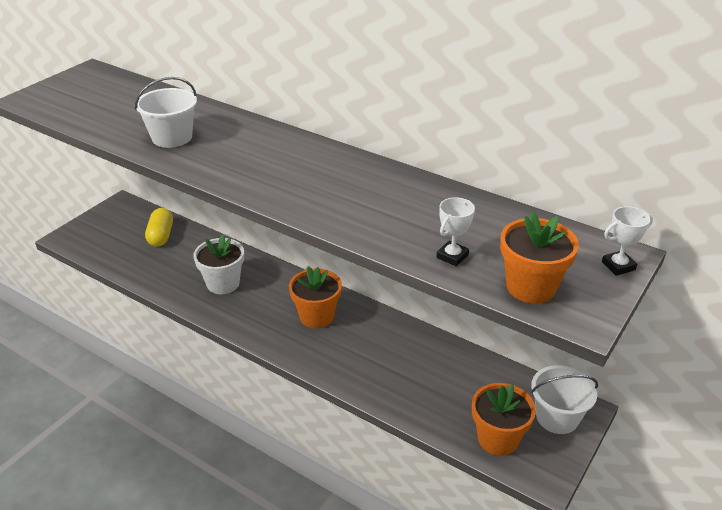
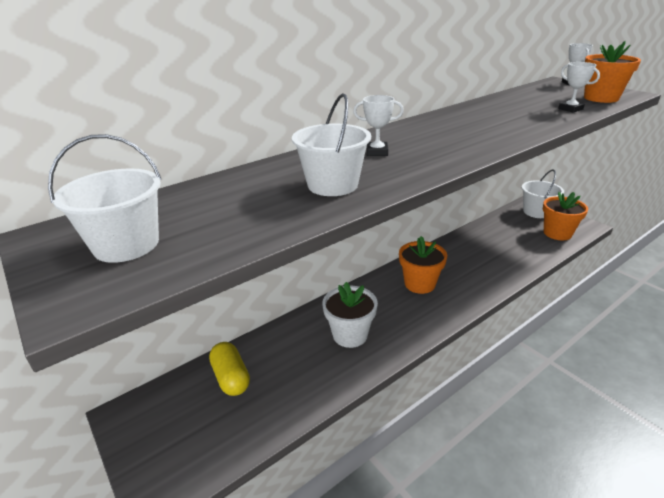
camera: 70 degrees left, 5 degrees down
(79, 94) = (126, 245): none -> white bucket
(161, 236) = (231, 377): yellow capsule -> yellow capsule turned 45 degrees clockwise
(248, 145) = (377, 152): none -> white trophy

